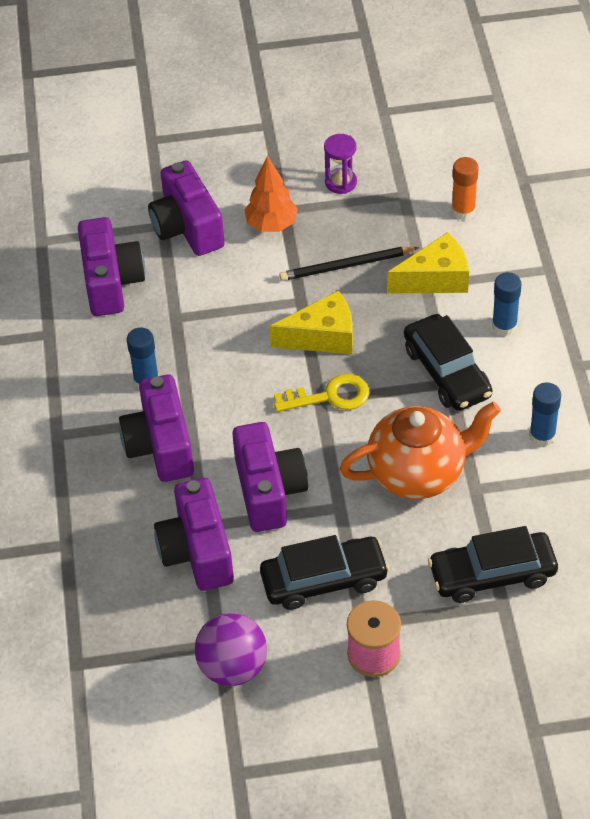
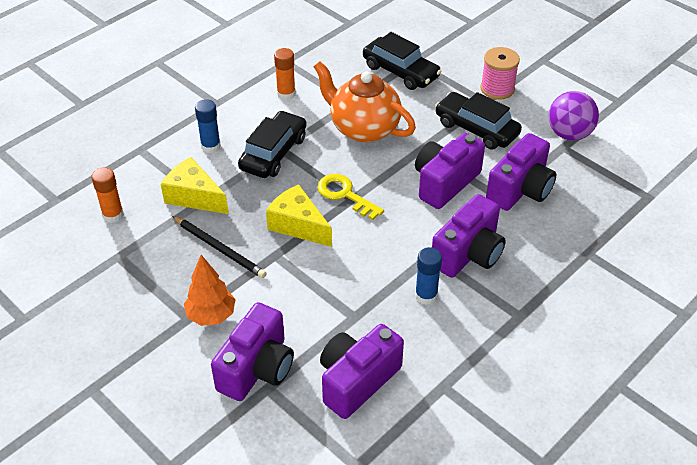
camera: 130 degrees left, 5 degrees down
(341, 182) = (131, 299): purple hourglass -> none
(542, 436) = (286, 94): blue glue stick -> orange glue stick

